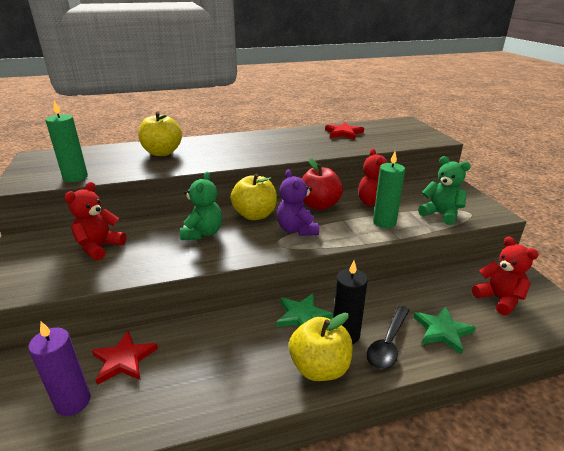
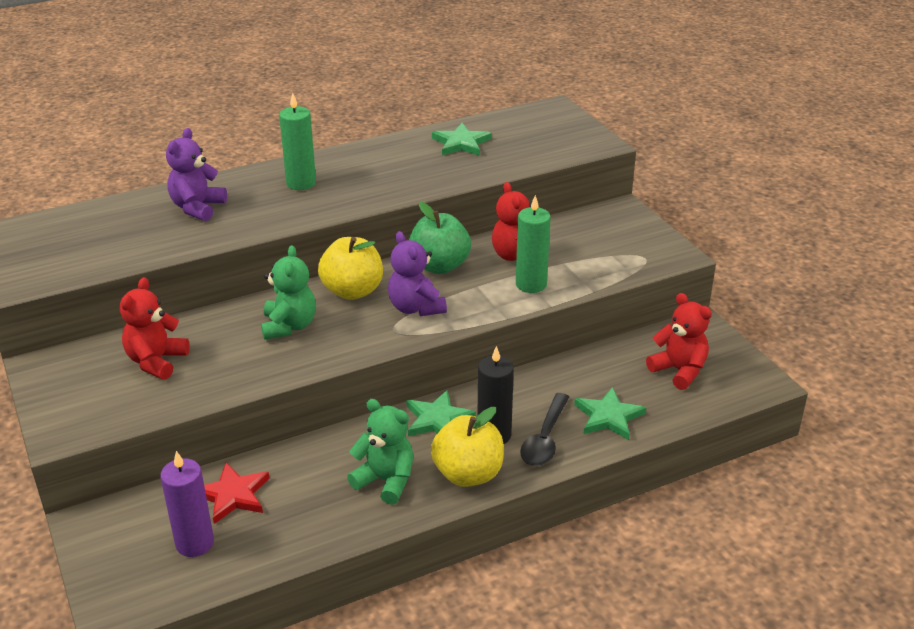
camera: 10 degrees left, 5 degrees up
(75, 177) = (93, 265): green candle -> green candle (301, 183)
(162, 153) = (197, 208): yellow apple -> purple teddy bear
(319, 205) = (439, 266): red apple -> green apple
(343, 133) = (461, 143): red star -> green star
(441, 214) = (606, 264): green teddy bear -> green teddy bear (385, 481)

